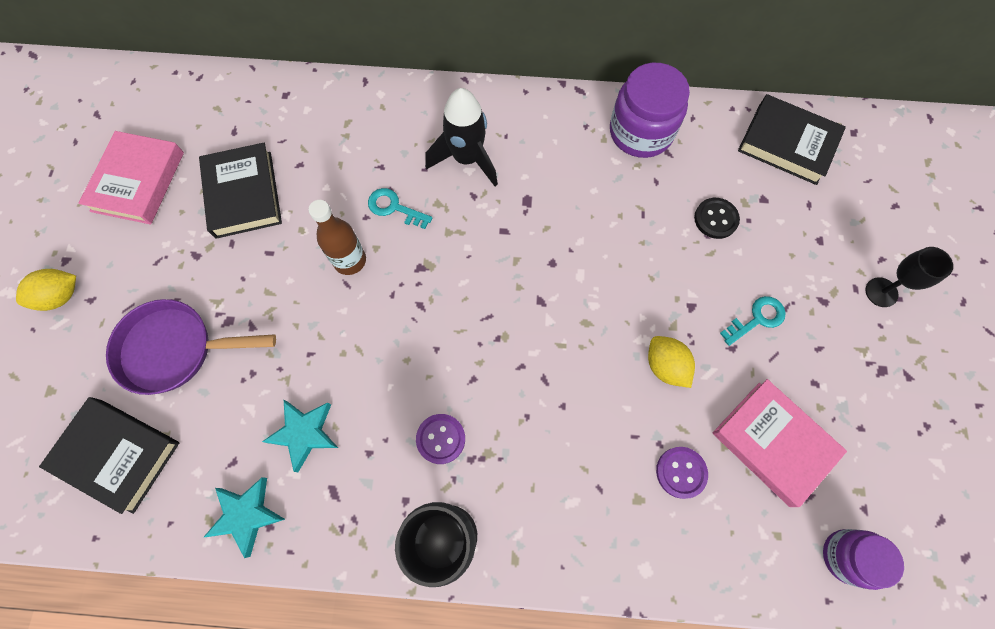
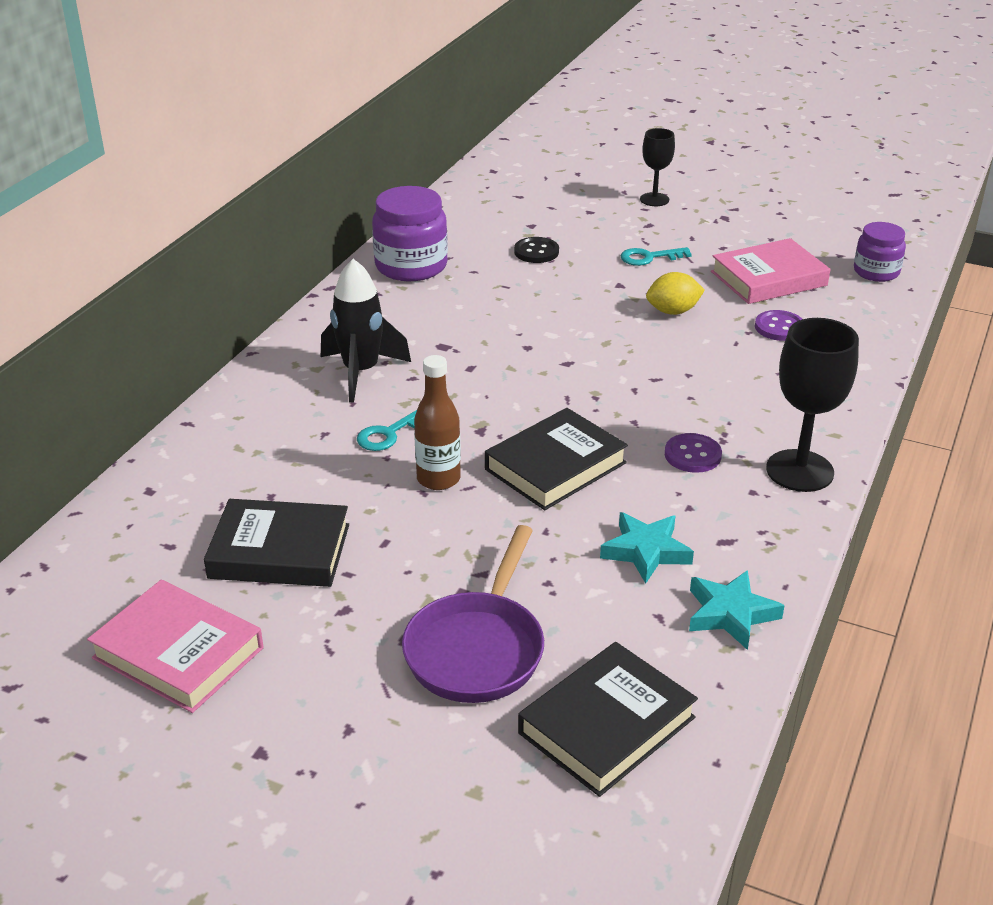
camera: 70 degrees left, 35 degrees down
(61, 296) = (322, 763): yellow lemon -> none
(757, 319) = (649, 257): turquoise key -> turquoise key turned 90 degrees counterclockwise
(787, 143) = (481, 201): black book -> black book (555, 466)

